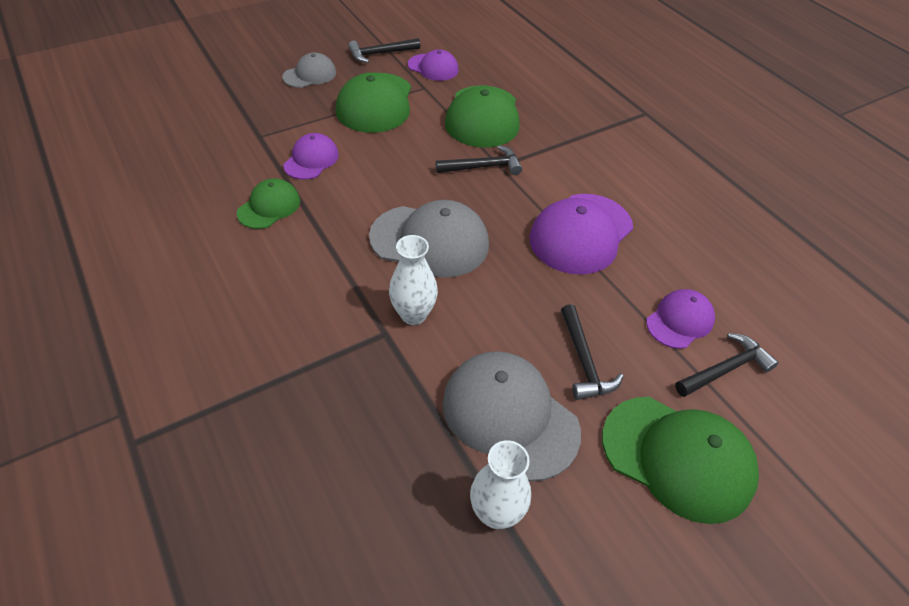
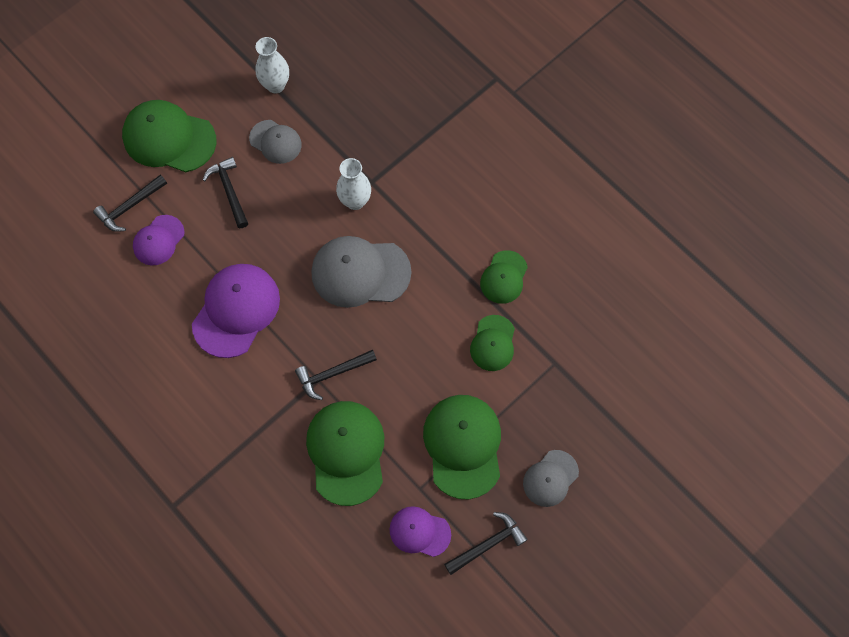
camera: 170 degrees right, 20 degrees up
(311, 160) = (493, 343): purple cap -> green cap
(509, 416) = (275, 142): grey cap -> grey cap, size x0.58

